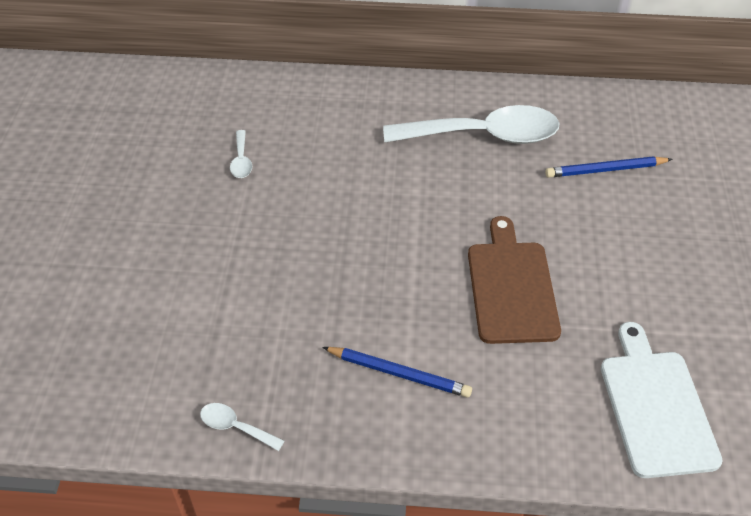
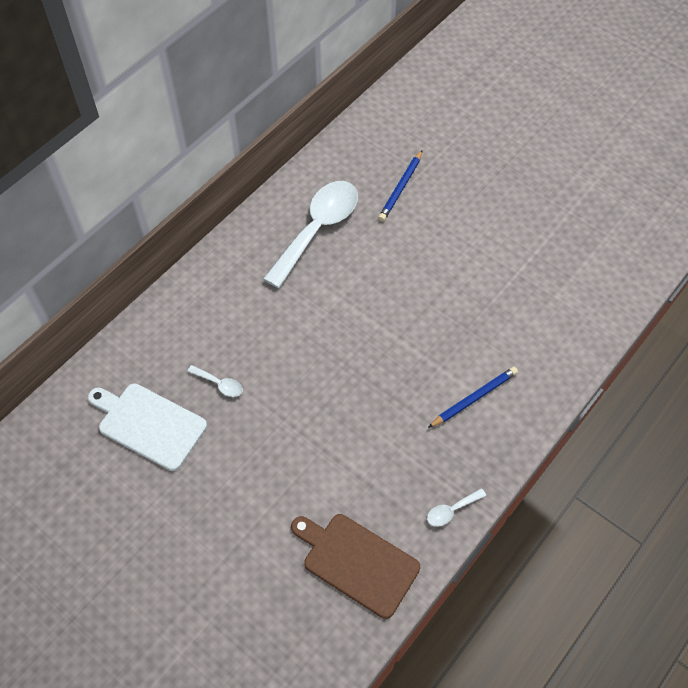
camera: 55 degrees left, 10 degrees up
(511, 287) = (453, 299): brown cutting board -> brown cutting board (357, 562)
(656, 407) = (583, 288): white cutting board -> white cutting board (149, 424)

